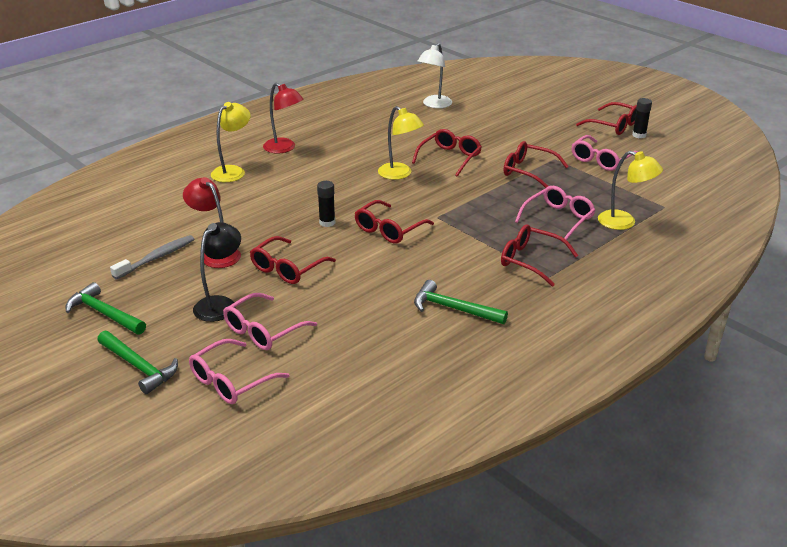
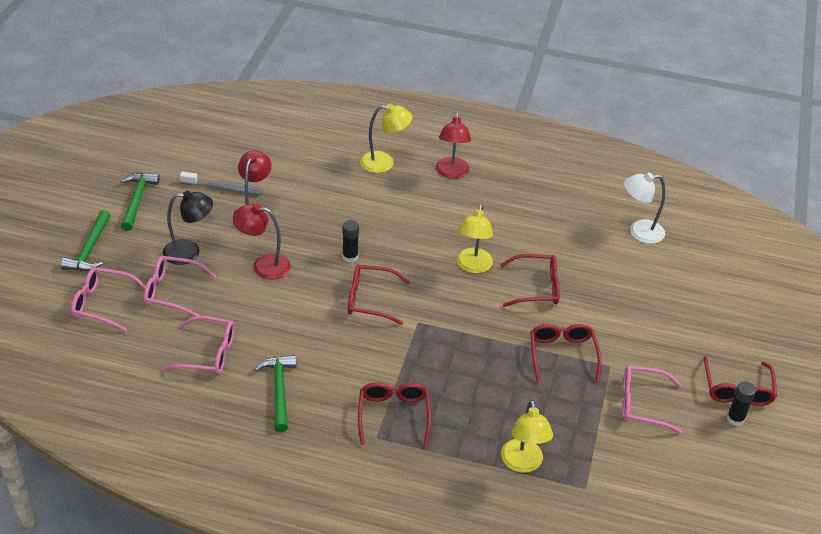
camera: 55 degrees right, 10 degrees up
(287, 268) = (263, 265): red glasses -> red lamp
(558, 219) = (486, 410): pink glasses -> pink glasses (208, 353)

